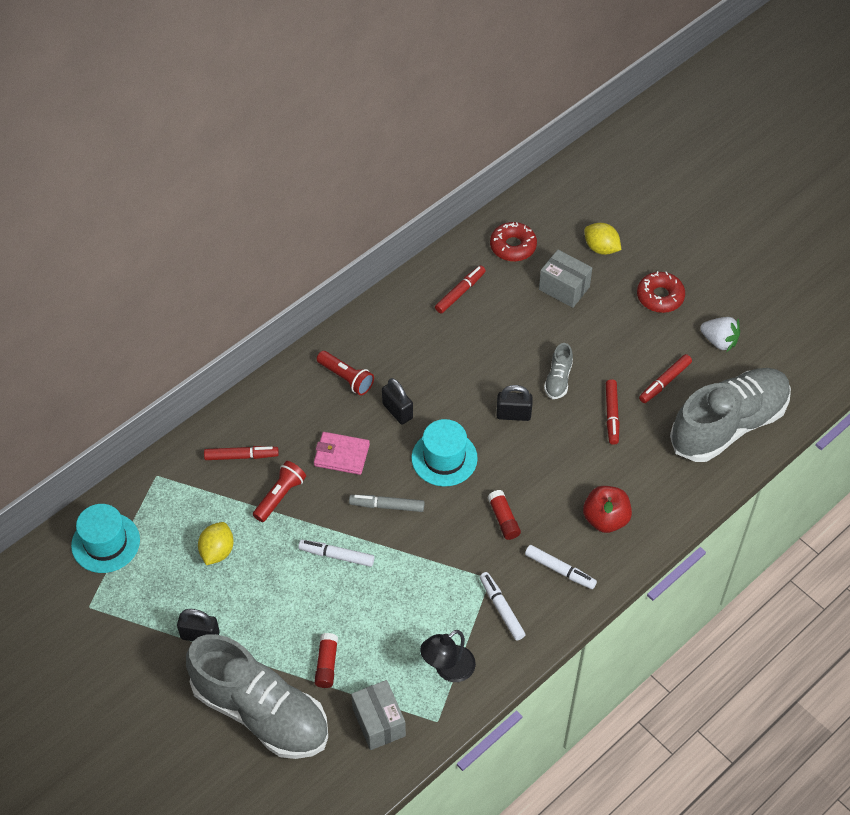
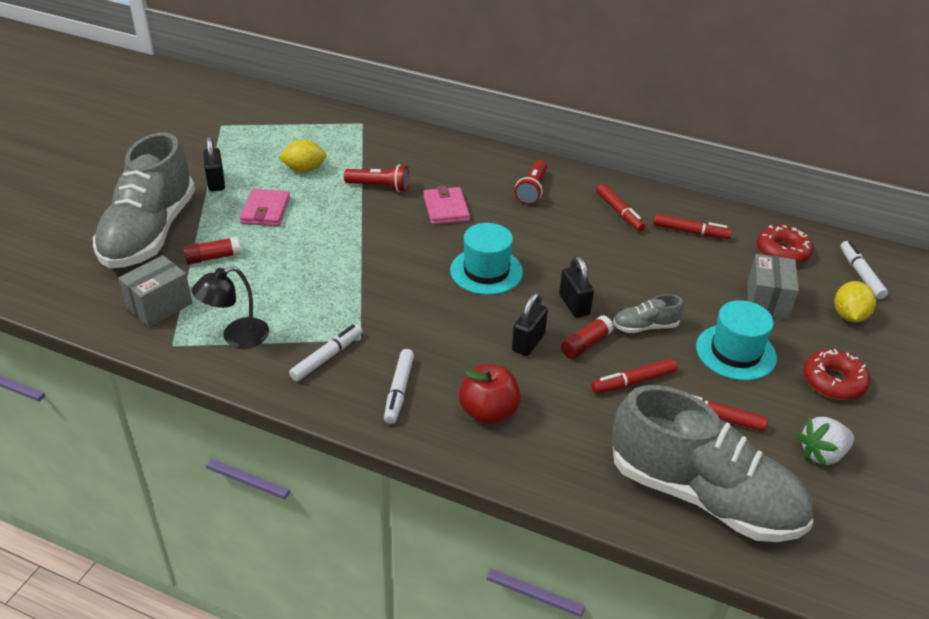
camera: 65 degrees right, 15 degrees down
(105, 543) = (284, 117): turquoise hat -> turquoise hat (735, 352)
(241, 456) = (408, 157): red marker -> red marker (619, 212)
(272, 603) = (265, 211): none -> pink wallet
(336, 556) = (334, 233): white marker -> white marker (860, 274)
(387, 506) = (407, 249): grey marker -> none
(397, 411) = (519, 228): black padlock -> black padlock (528, 342)
(448, 669) = (236, 337): black lamp -> black lamp turned 60 degrees counterclockwise
(503, 519) = (439, 331): red glue stick -> red glue stick (585, 344)
(719, 341) = (822, 454): white strawberry -> white strawberry turned 60 degrees clockwise

